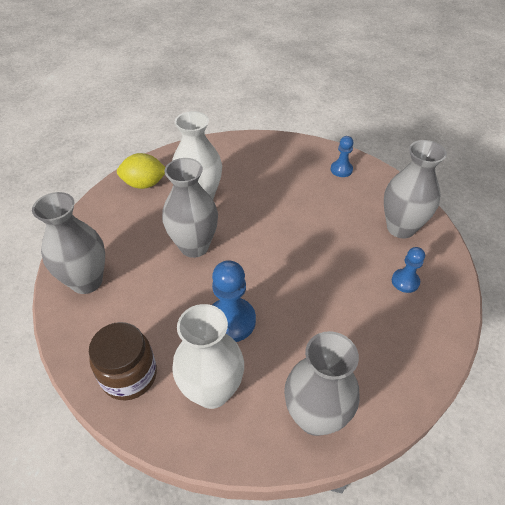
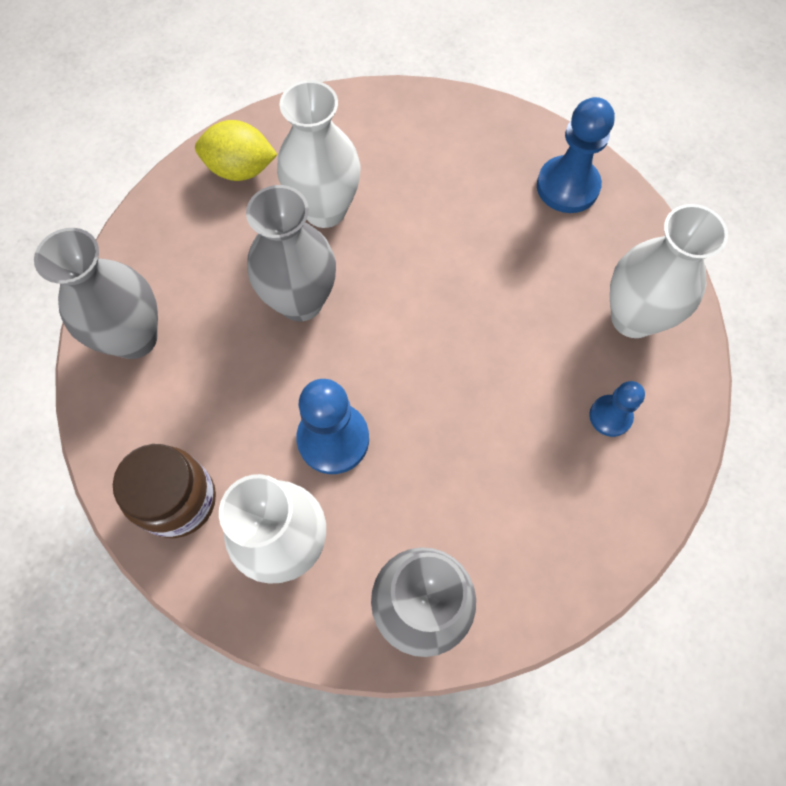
camera: 10 degrees right, 20 degrees up
(341, 170) = (567, 186): blue pawn -> blue pawn, size x1.68
(400, 228) = (633, 318): grey vase -> white vase

